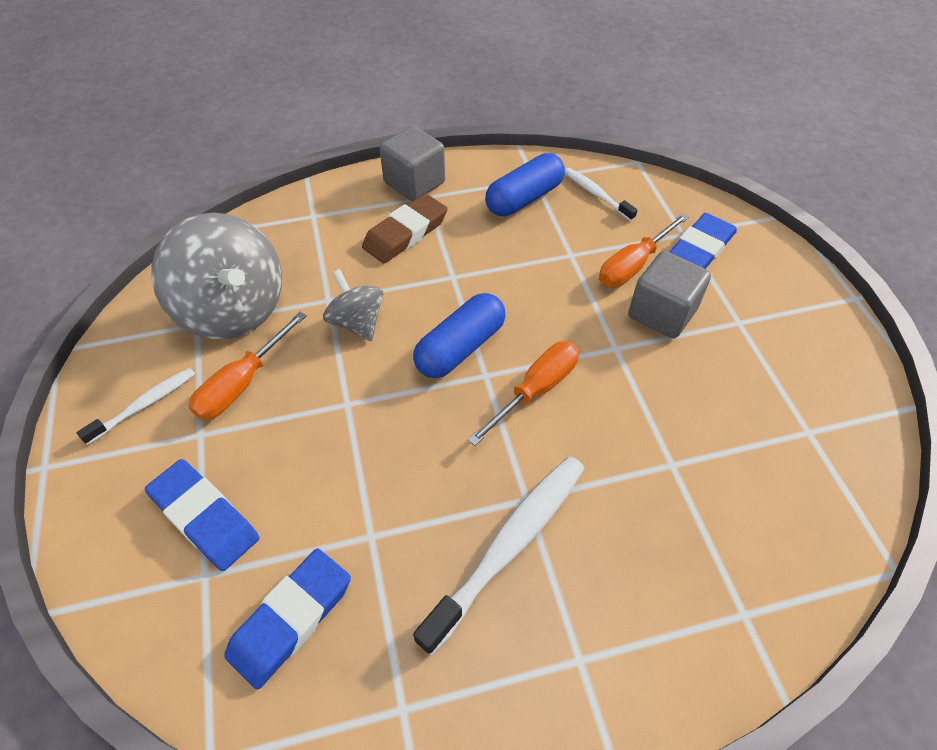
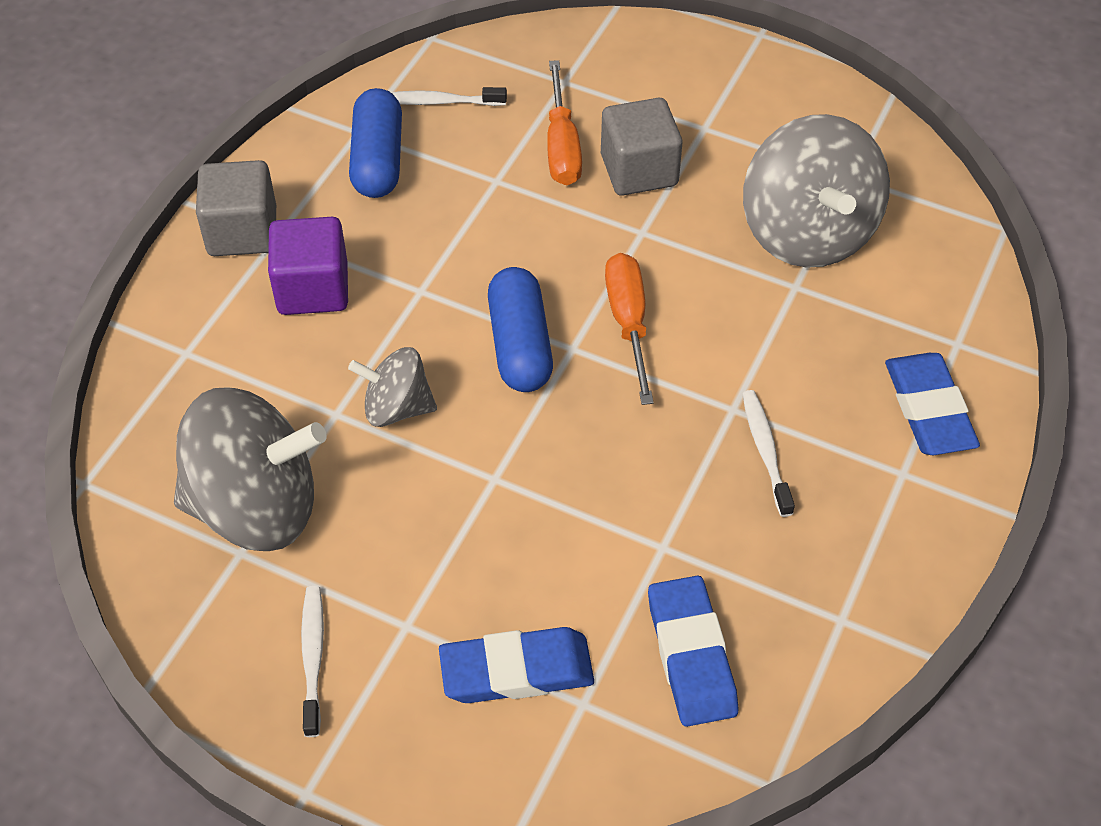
camera: 50 degrees left, 0 degrees up
(242, 383) = (375, 553): orange screwdriver -> none
(405, 233) = (313, 289): brown eraser -> purple cube
(509, 545) = (765, 451): white toothbrush -> white toothbrush, size x0.55
(700, 249) = (596, 85): blue eraser -> blue eraser (929, 409)
(726, 439) = (807, 233): none -> grey spinning top

